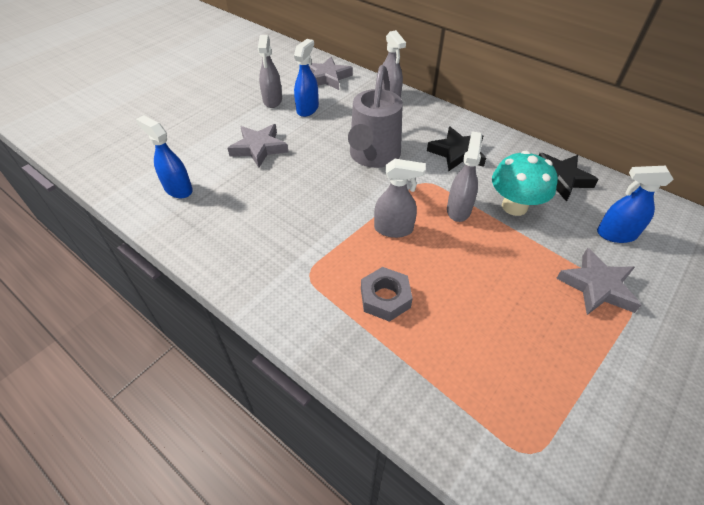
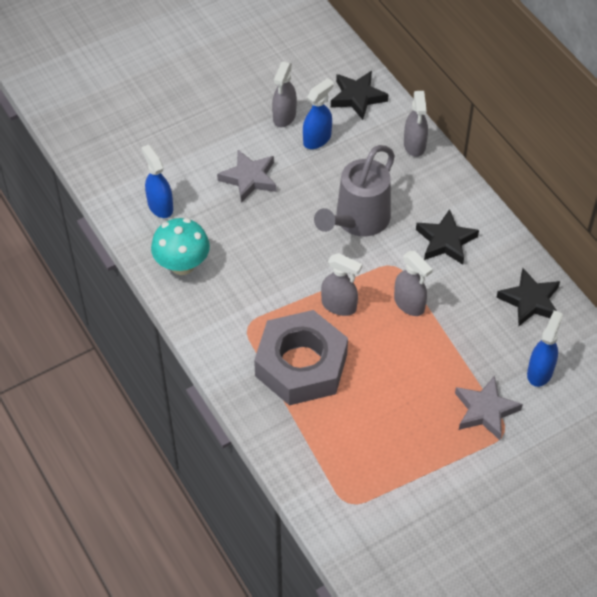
camera: 20 degrees right, 5 degrees up
(327, 77) = (357, 97): grey star -> black star
(385, 298) = (301, 365): grey nut -> grey nut, size x2.06
(458, 209) = (409, 304): grey spray bottle -> grey spray bottle turned 105 degrees clockwise
(514, 206) = (464, 316): turquoise mushroom -> turquoise mushroom (182, 265)
(615, 234) = (540, 372): blue spray bottle -> blue spray bottle turned 90 degrees clockwise

